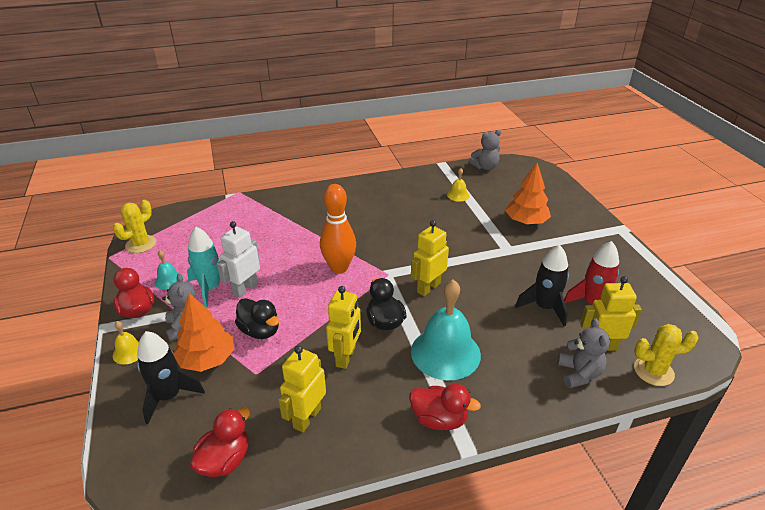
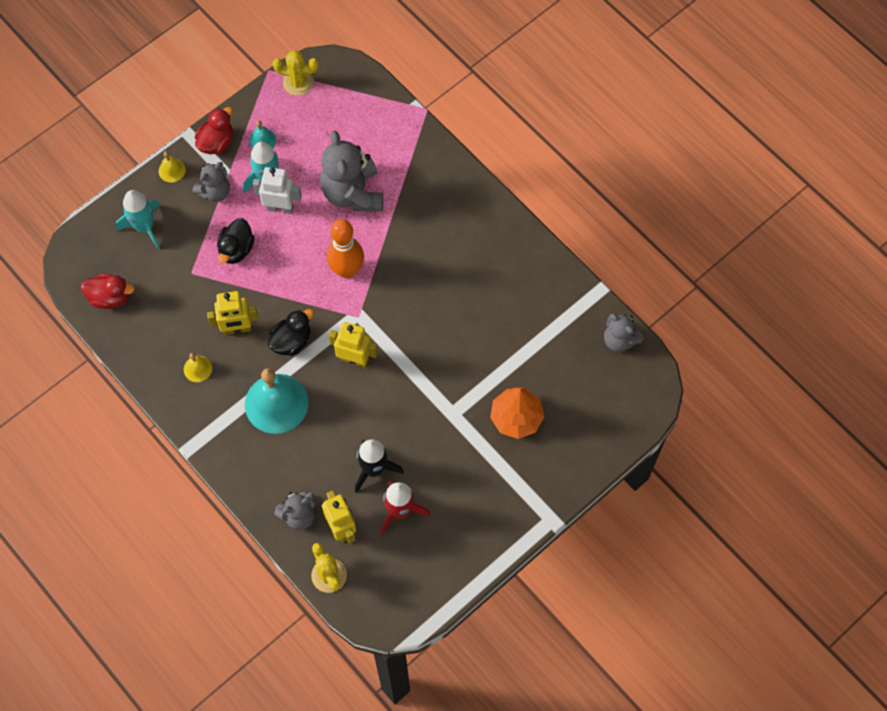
camera: 65 degrees right, 30 degrees up
(169, 396) = (145, 227): black rocket -> turquoise rocket
(207, 359) = (189, 230): orange tree -> none
(272, 245) = (353, 193): none -> grey teddy bear
(307, 418) = (166, 330): yellow robot -> none
(439, 419) = (204, 422): red duck -> none
(458, 195) = (536, 331): yellow bell -> yellow bell (197, 368)

